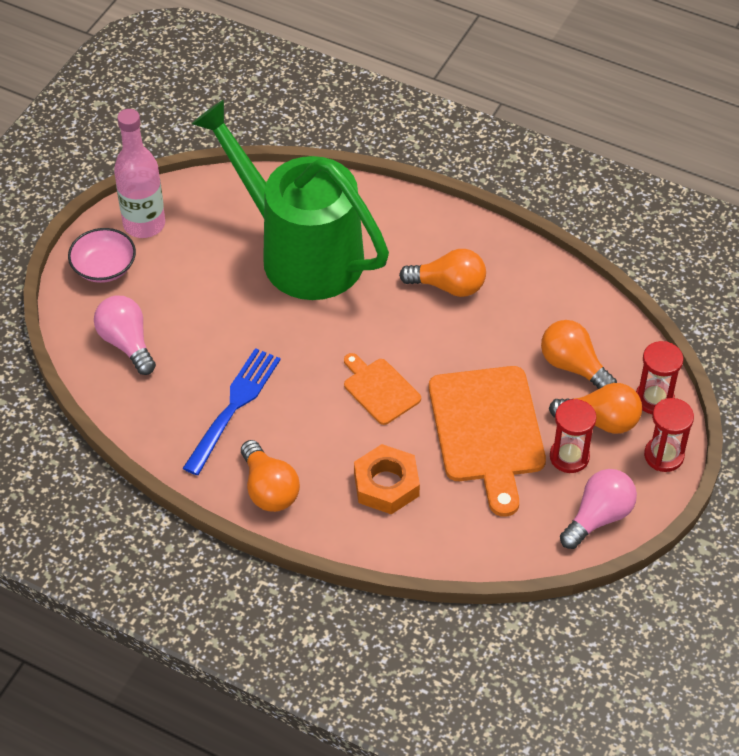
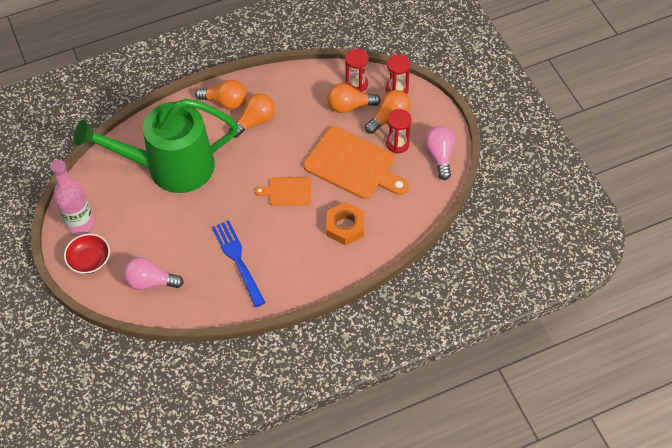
camera: 50 degrees left, 5 degrees up
(104, 267) = (89, 260): pink bowl -> red bowl
(269, 489) = (301, 277): orange light bulb -> orange light bulb (225, 102)
(663, 456) = (430, 108): red hourglass -> red hourglass (356, 84)

